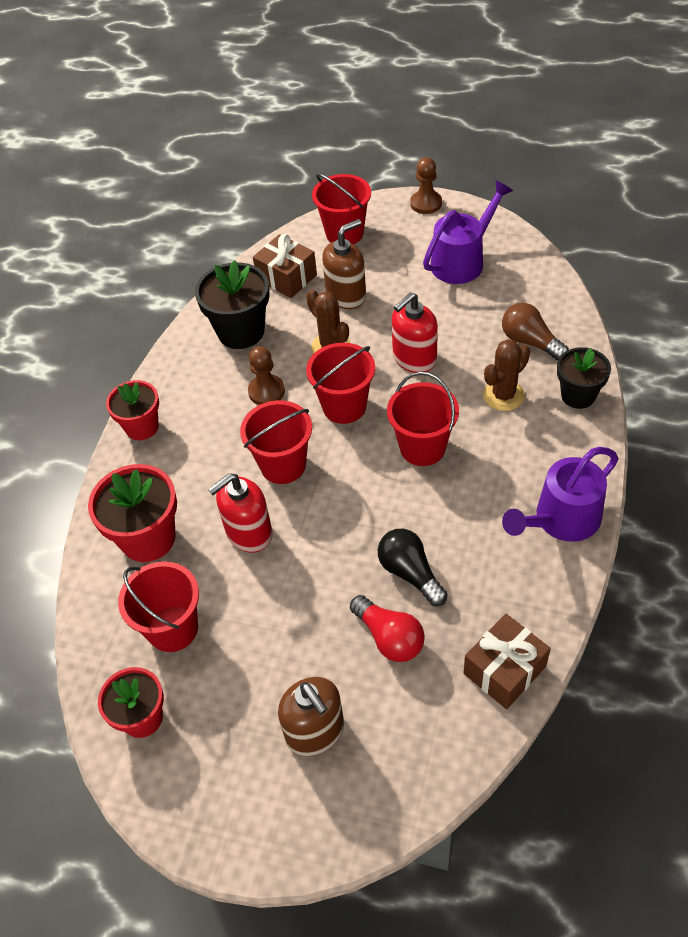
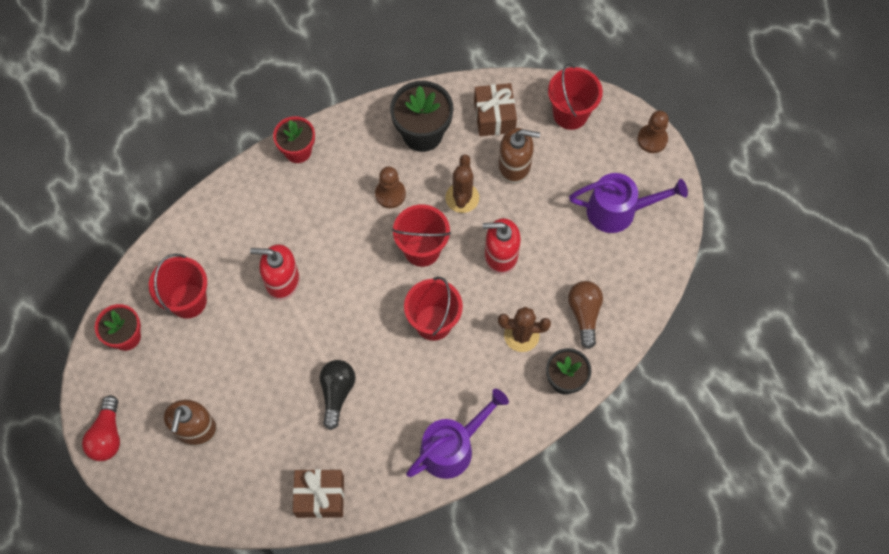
camera: 40 degrees right, 15 degrees up
(148, 538) = (229, 231): red flower pot -> none
(283, 465) = (345, 255): red bucket -> none
(389, 637) = (285, 418): red light bulb -> red light bulb (107, 435)
(560, 520) = (453, 447): purple watering can -> purple watering can turned 135 degrees clockwise

